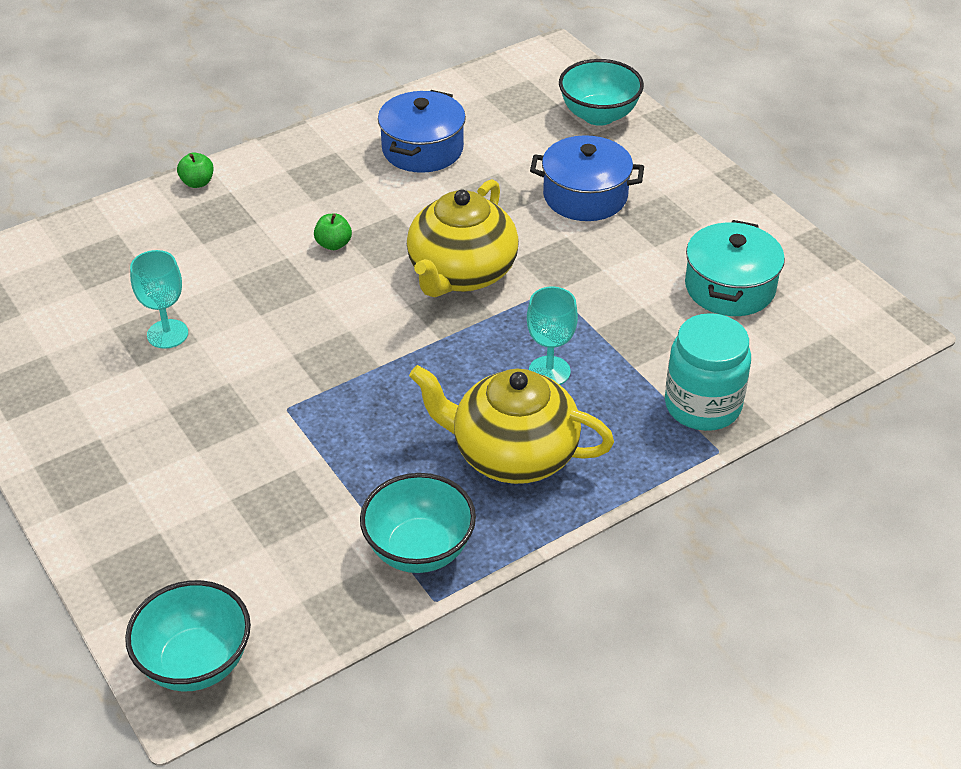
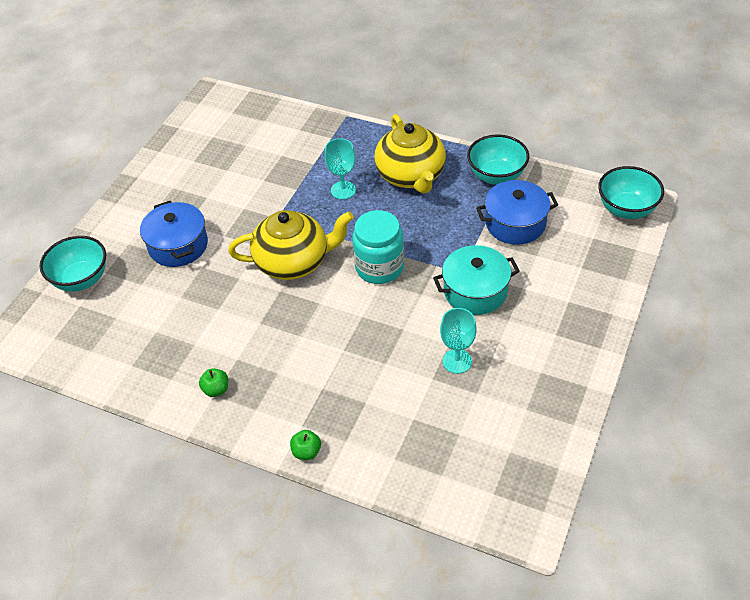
camera: 120 degrees left, 5 degrees up
(333, 244) = (313, 334): green apple -> green apple (216, 389)
(422, 149) = (179, 348): blue pot -> blue pot (515, 223)
(702, 405) = (321, 131): turquoise jar -> turquoise jar (379, 267)
(729, 287) = (222, 156): turquoise pot -> turquoise pot (475, 291)

